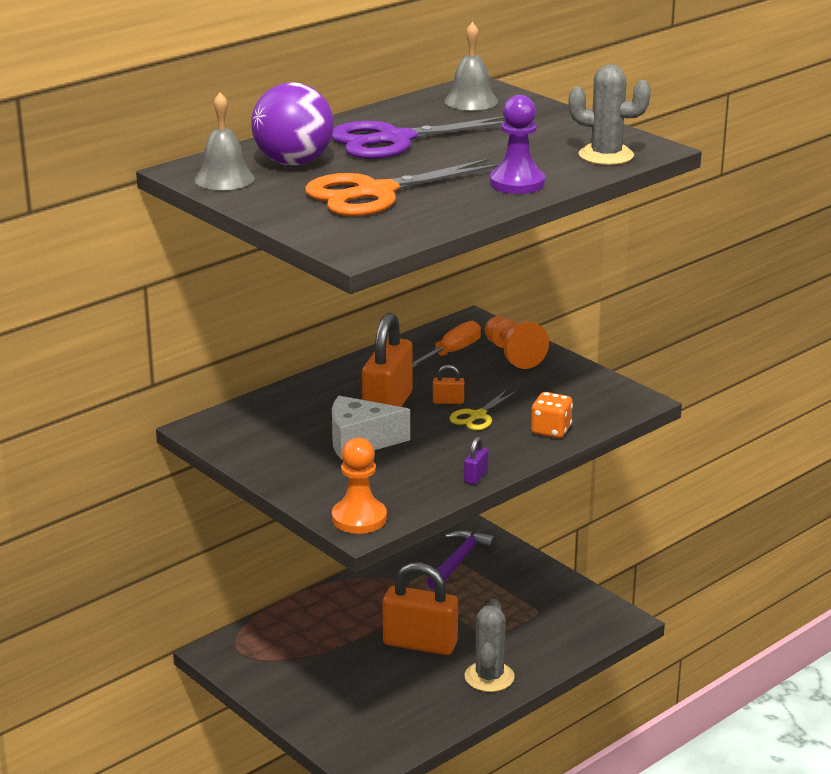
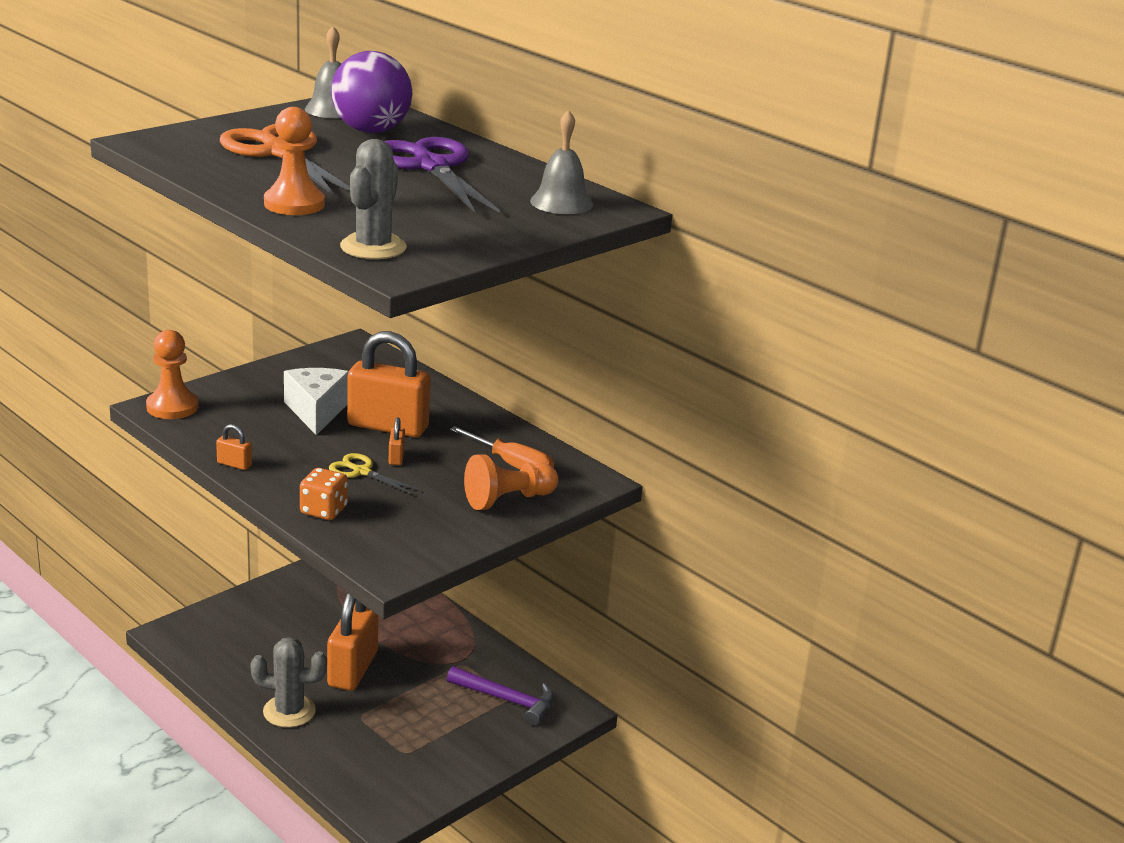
camera: 85 degrees right, 0 degrees up
(476, 476) = (234, 464): purple padlock -> orange padlock
(517, 183) = (294, 204): purple pawn -> orange pawn

